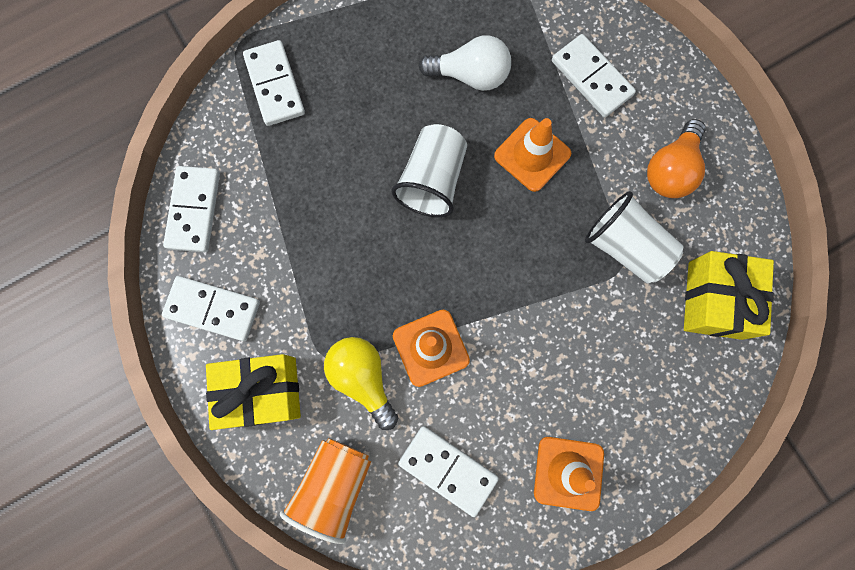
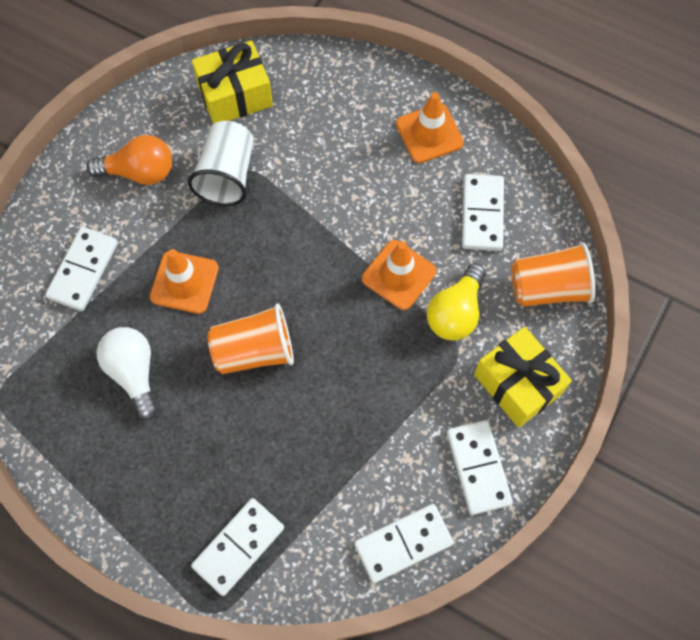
camera: 120 degrees left, 10 degrees down
(432, 180) = (254, 350): white cup -> orange cup

